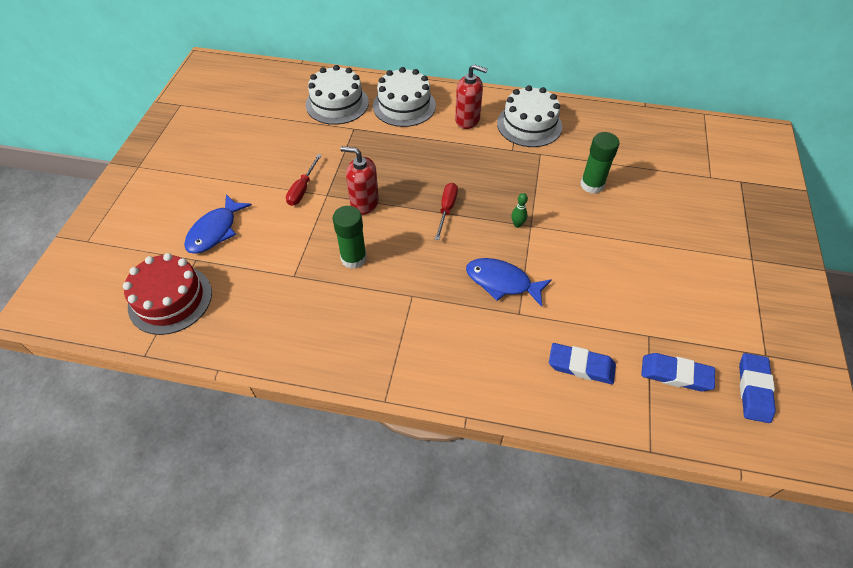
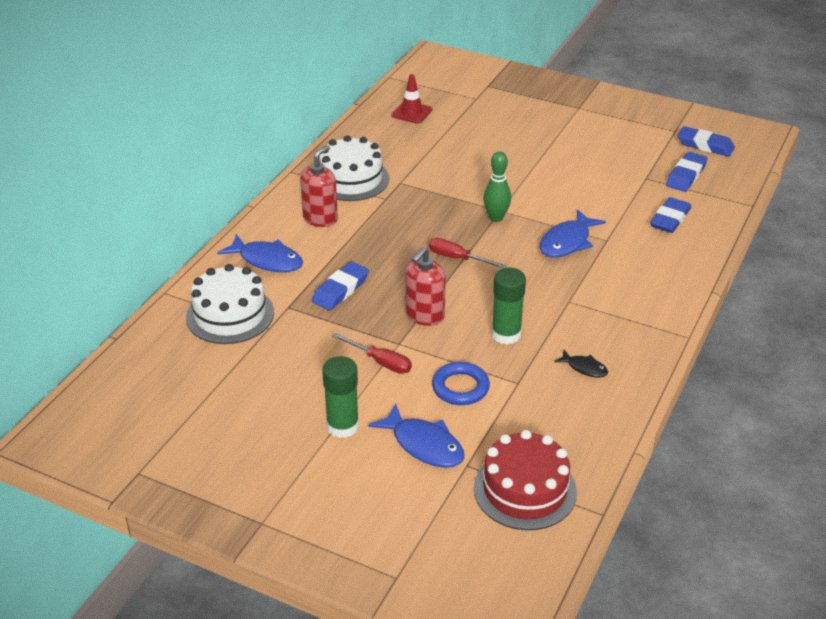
camera: 75 degrees left, 15 degrees down
(281, 240) = (460, 387): none -> blue ring
(321, 319) = (584, 368): none -> black fish
(381, 150) = (340, 290): none -> blue eraser
(404, 105) = (267, 260): white cake -> blue fish
(517, 224) = (496, 218): green bowling pin -> green bowling pin, size x1.65
(592, 185) = (459, 162): green glue stick -> green glue stick (342, 426)
(654, 139) = (411, 112): none -> red traffic cone

